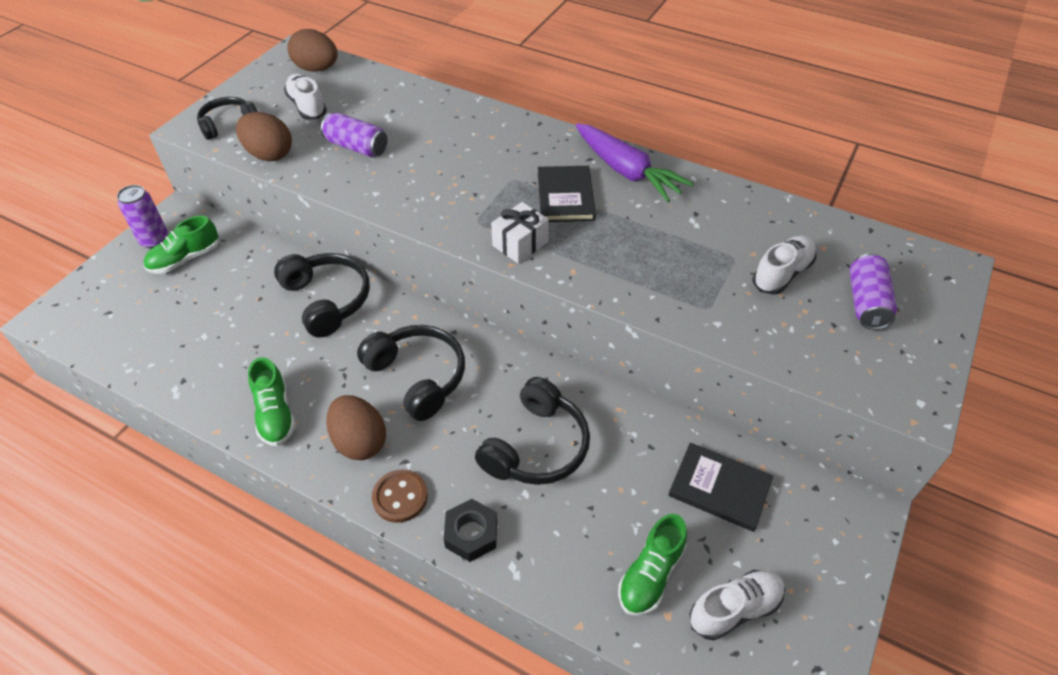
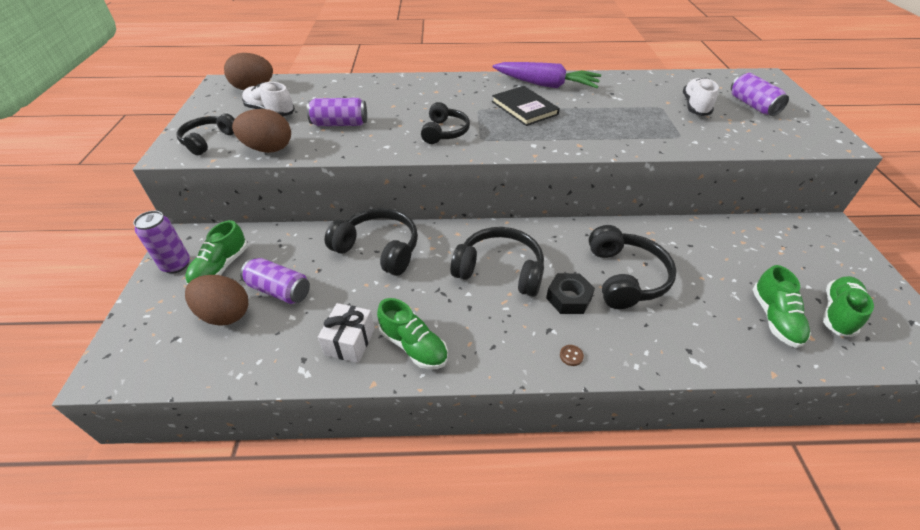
camera: 30 degrees left, 5 degrees down
(213, 304) = (279, 290): none -> purple can
(360, 441) = (501, 333): brown egg -> brown egg (225, 314)
(400, 497) = (571, 356): brown button -> brown button, size x0.47
(447, 197) = (445, 132): none -> black headphones
(471, 534) = (645, 354): black nut -> black nut (568, 298)
(520, 244) = (527, 141): white gift -> white gift (350, 341)
(719, 488) = (752, 250): black book -> none
(734, 609) = (837, 313): white shoe -> green shoe

